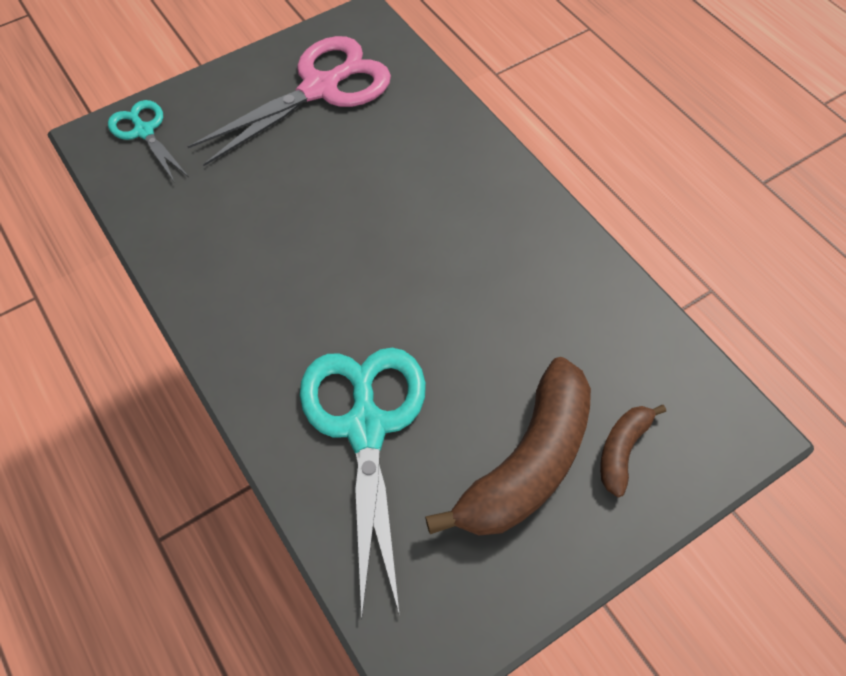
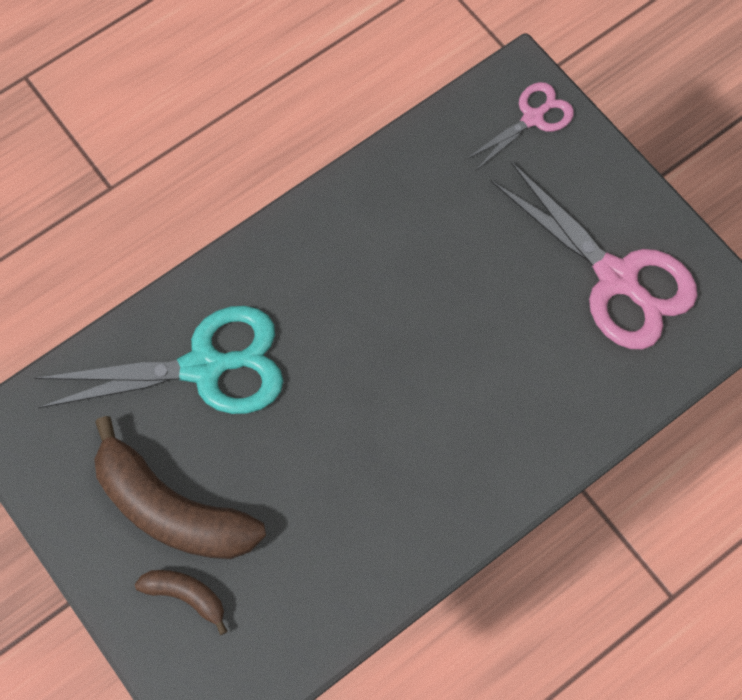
camera: 85 degrees right, 10 degrees up
(144, 131) = (533, 118): turquoise scissors -> pink scissors

